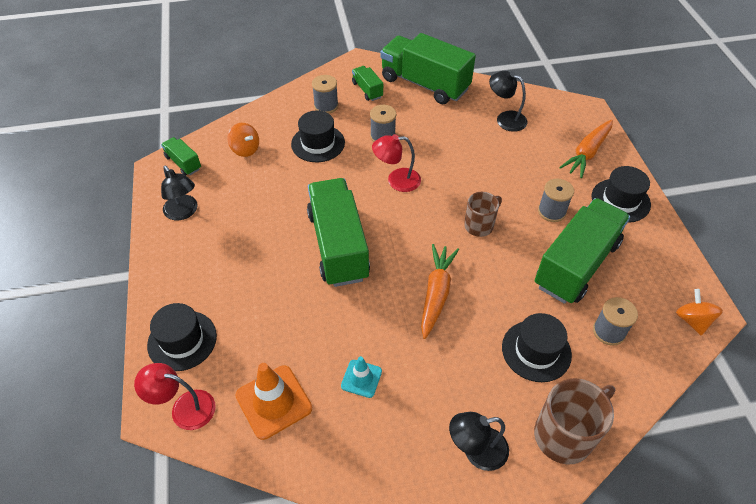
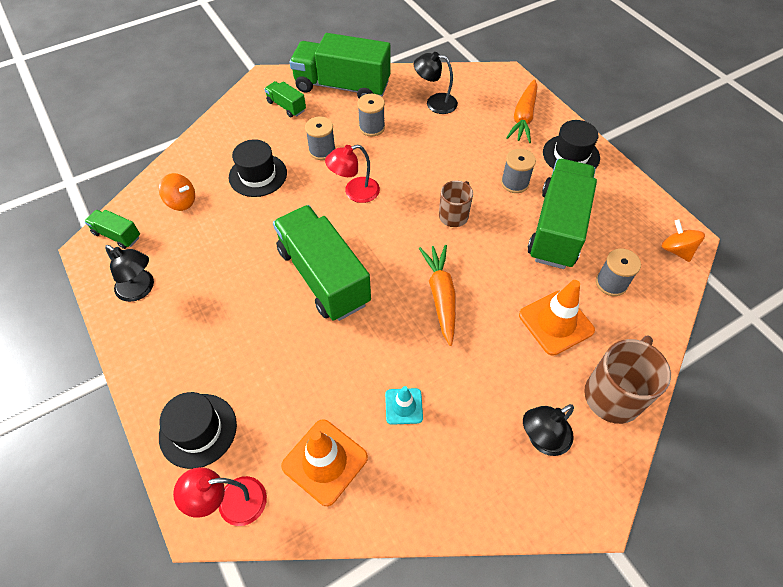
camera: 20 degrees left, 5 degrees up
(326, 106) = (250, 133): grey spool -> grey spool (372, 127)
(536, 351) = (556, 322): black hat -> orange traffic cone

